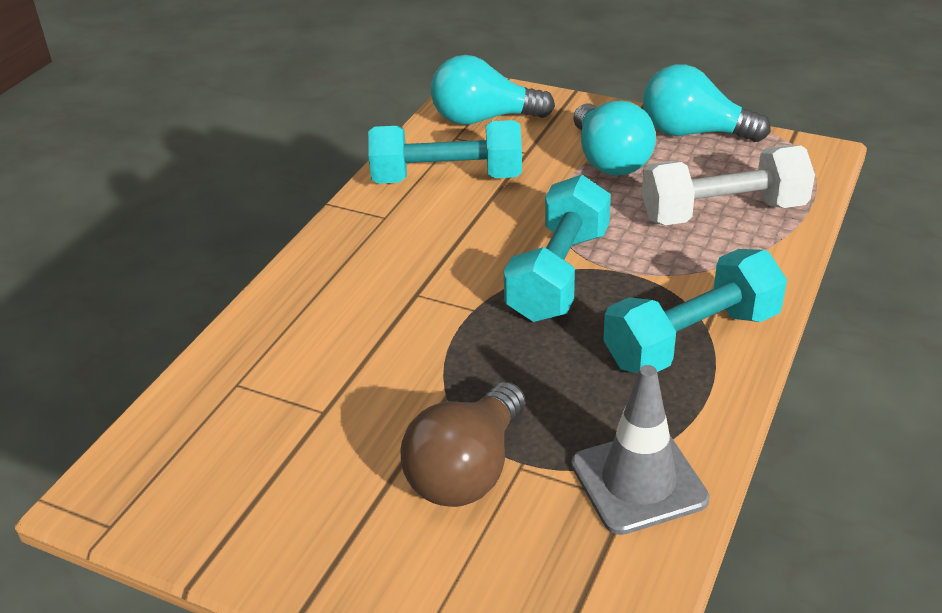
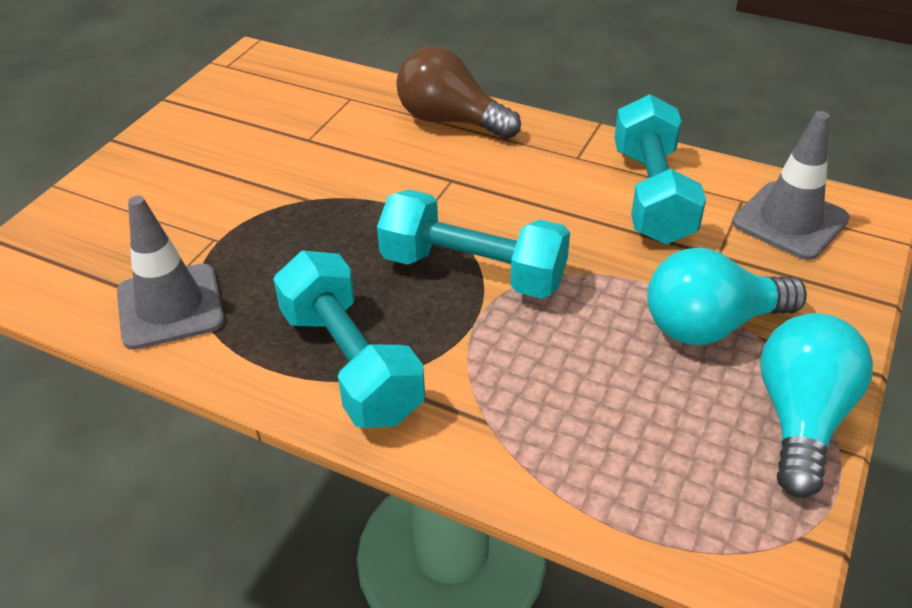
camera: 90 degrees right, 5 degrees up
(467, 470) = (219, 211): brown light bulb -> brown light bulb (451, 120)
(483, 119) = (790, 221): turquoise light bulb -> grey traffic cone
(723, 212) = (595, 423): white dumbbell -> none

